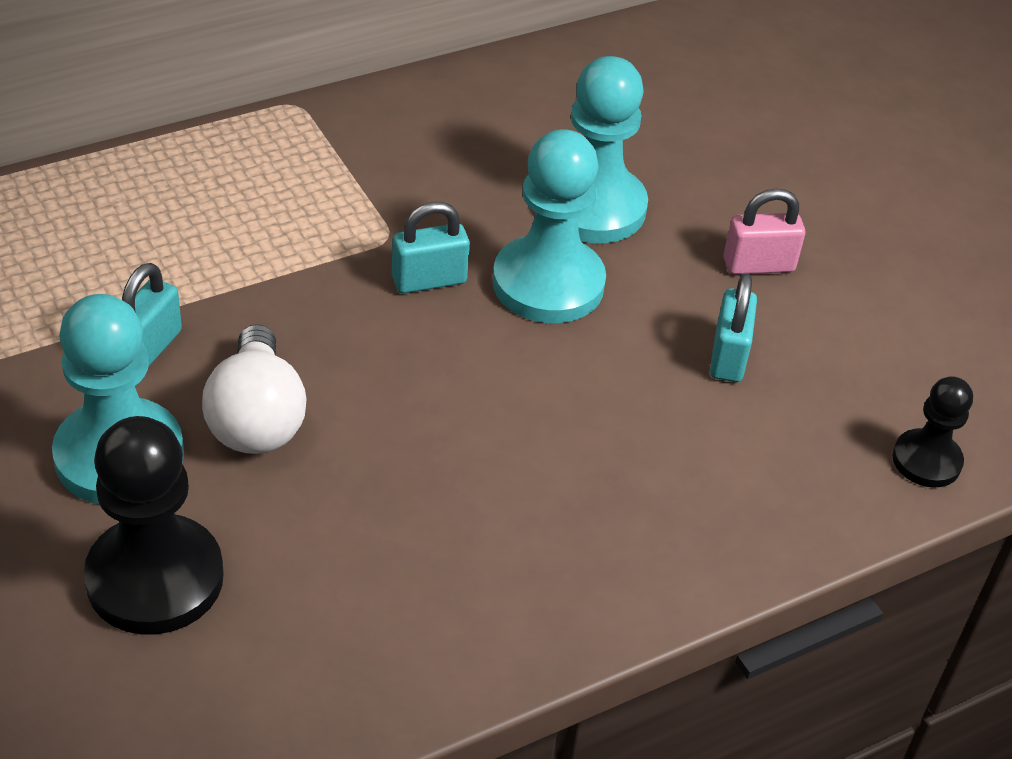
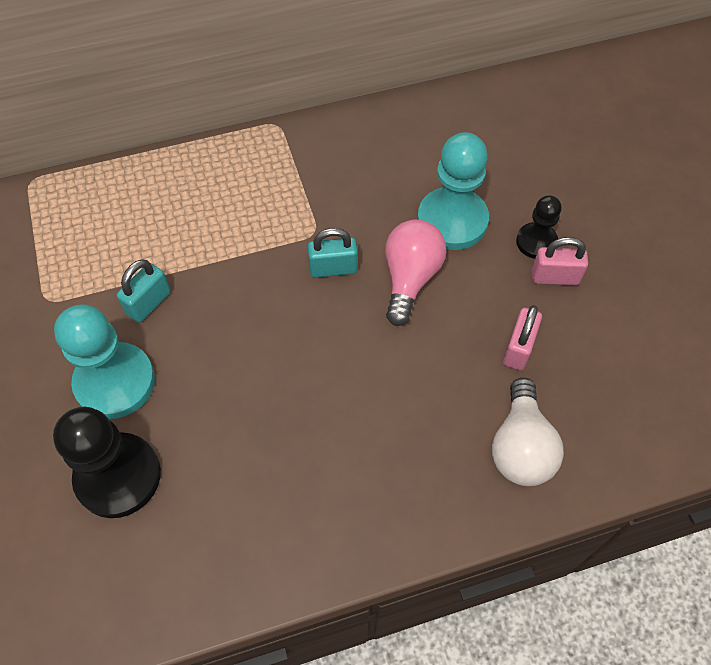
camera: 15 degrees right, 15 degrees up
(256, 418) = (203, 363): white light bulb -> white light bulb (520, 446)
(548, 283) = (410, 278): turquoise pawn -> pink light bulb
(728, 356) = (518, 348): turquoise padlock -> pink padlock
(926, 461) = (638, 448): black pawn -> black pawn (536, 242)

